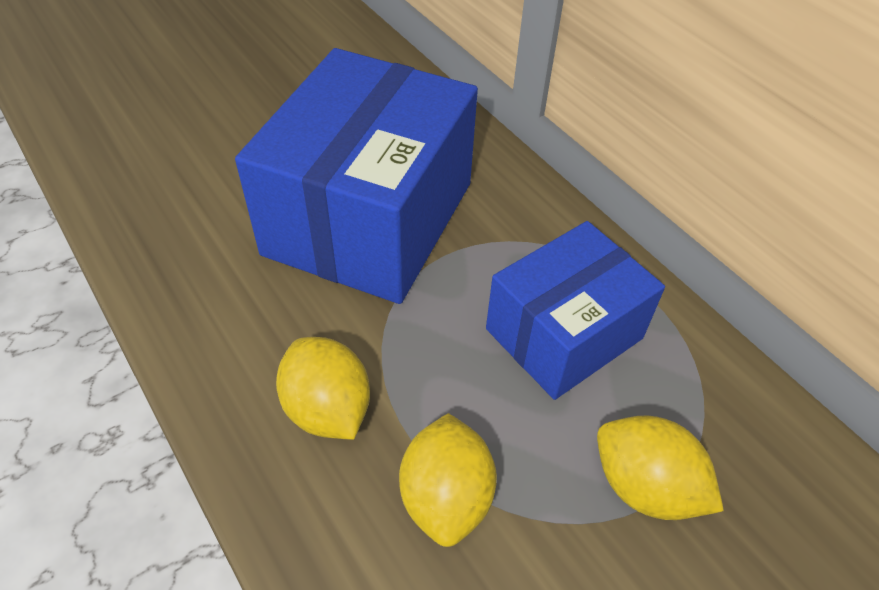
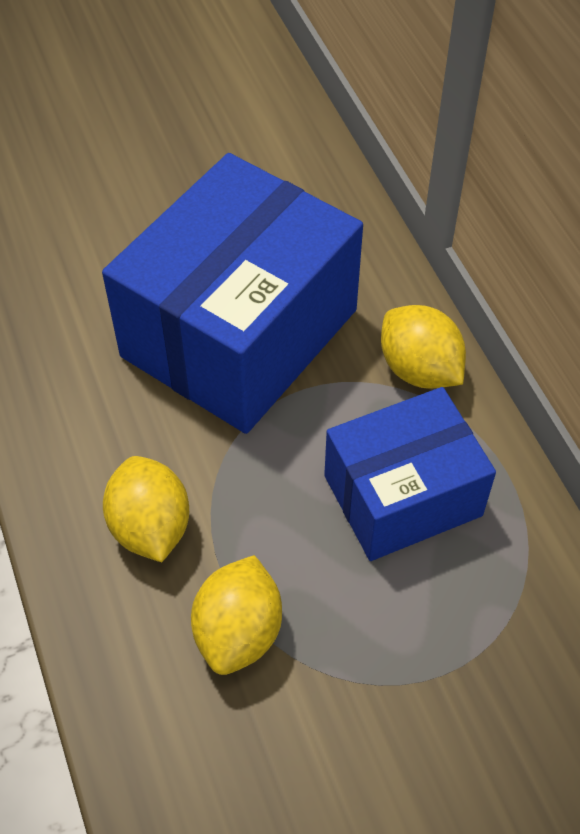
camera: 15 degrees right, 5 degrees up
(645, 487) = (430, 662): yellow lemon -> yellow lemon (419, 369)

